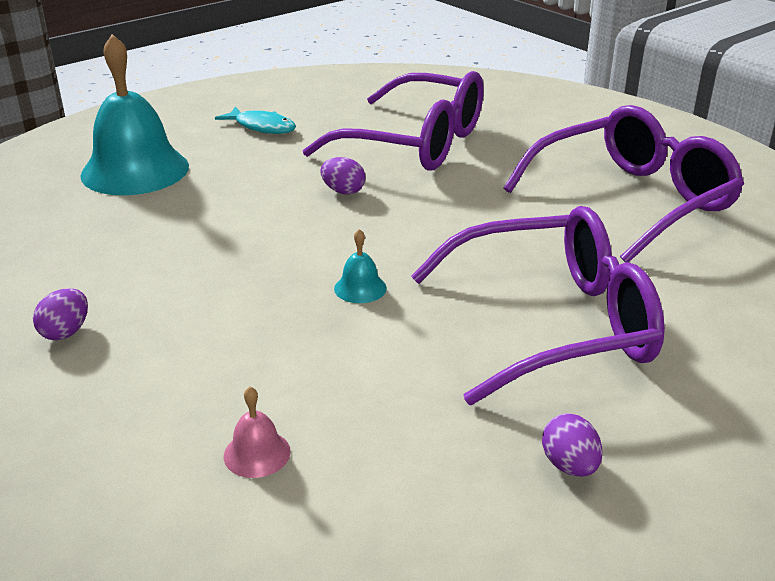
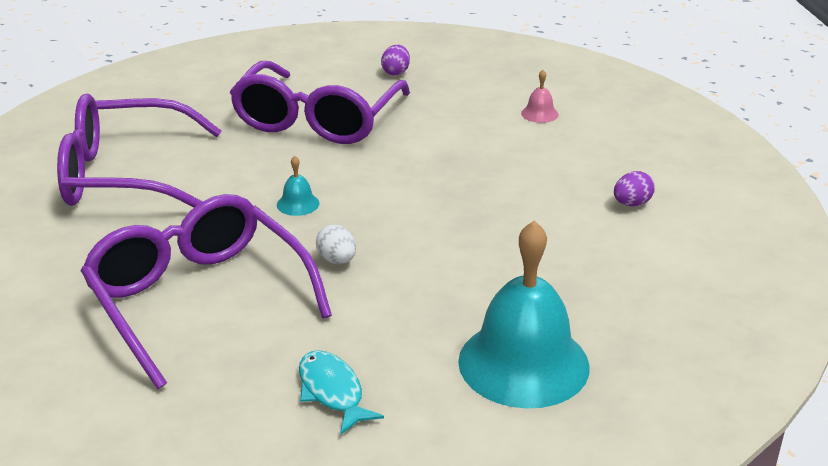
camera: 150 degrees left, 0 degrees up
(343, 191) = (337, 260): purple egg -> white egg
(360, 288) = (409, 174): turquoise bell -> turquoise bell (298, 204)
(554, 323) = (317, 120): purple glasses -> purple glasses turned 90 degrees counterclockwise

